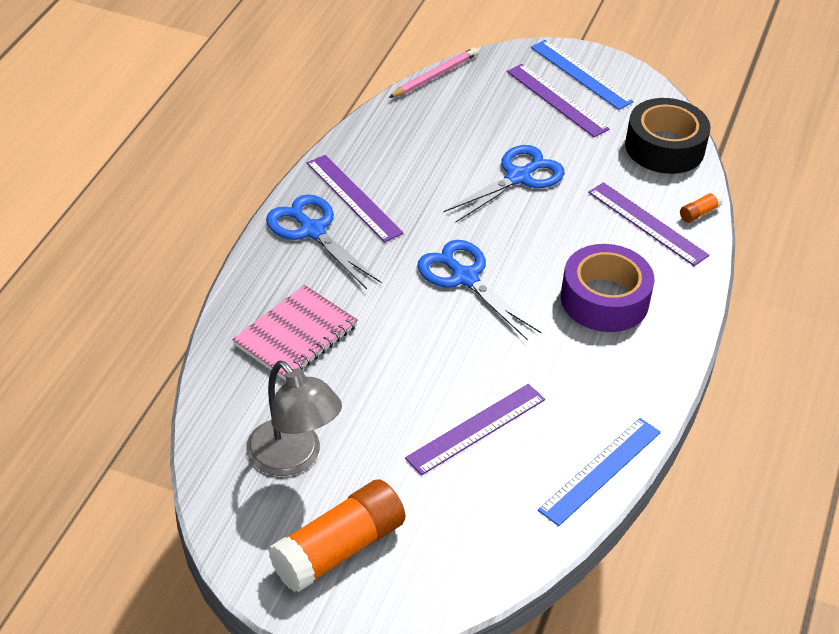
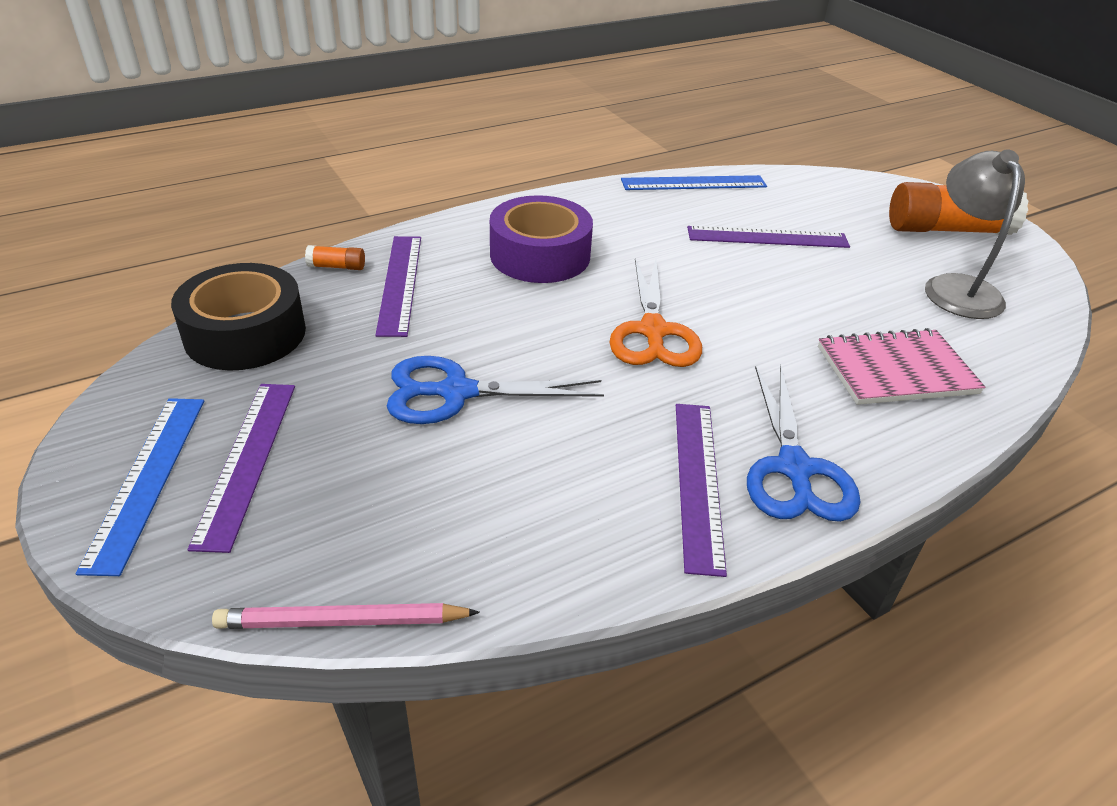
camera: 140 degrees left, 5 degrees down
(465, 278) = (653, 331): blue scissors -> orange scissors

